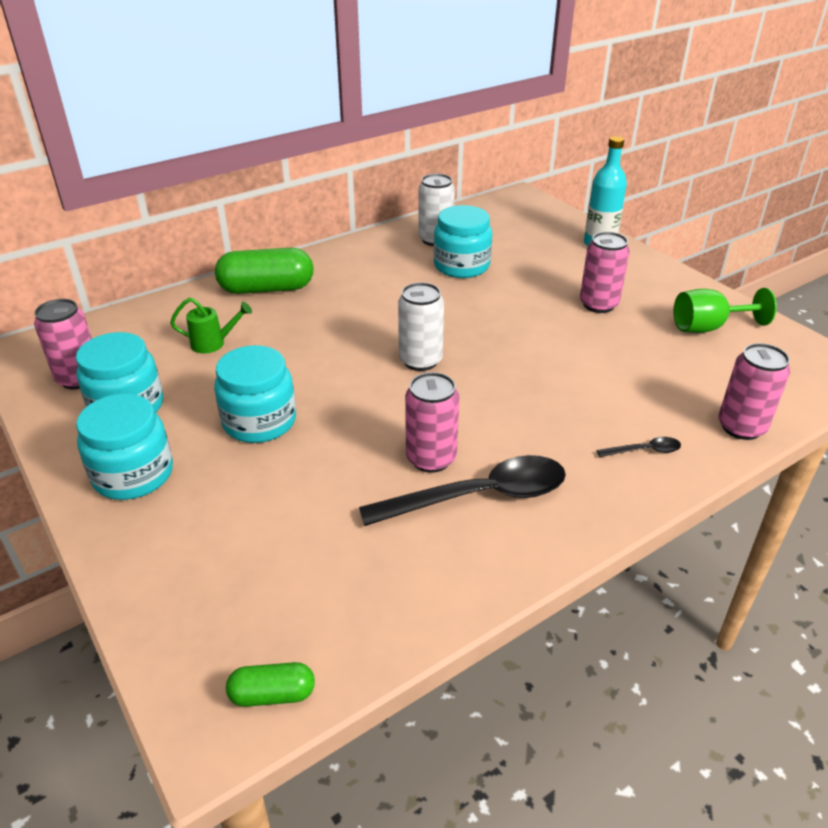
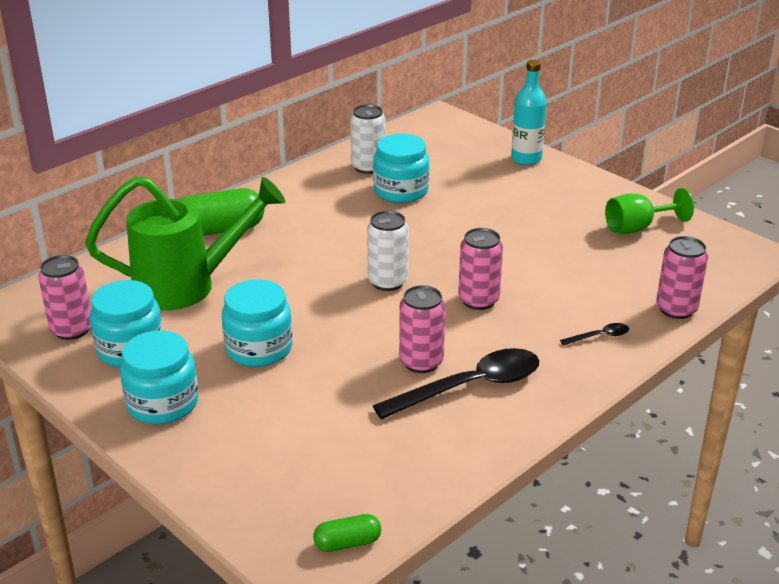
camera: 10 degrees left, 5 degrees down
(213, 344) = (188, 286): green watering can -> green watering can, size x2.50
(598, 304) = (537, 216): pink can -> pink can (478, 300)

